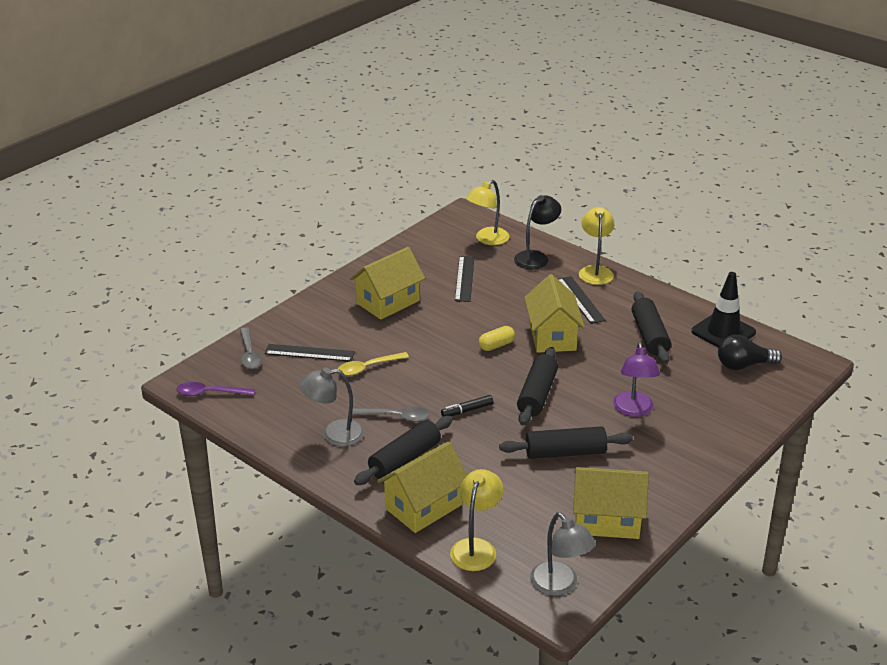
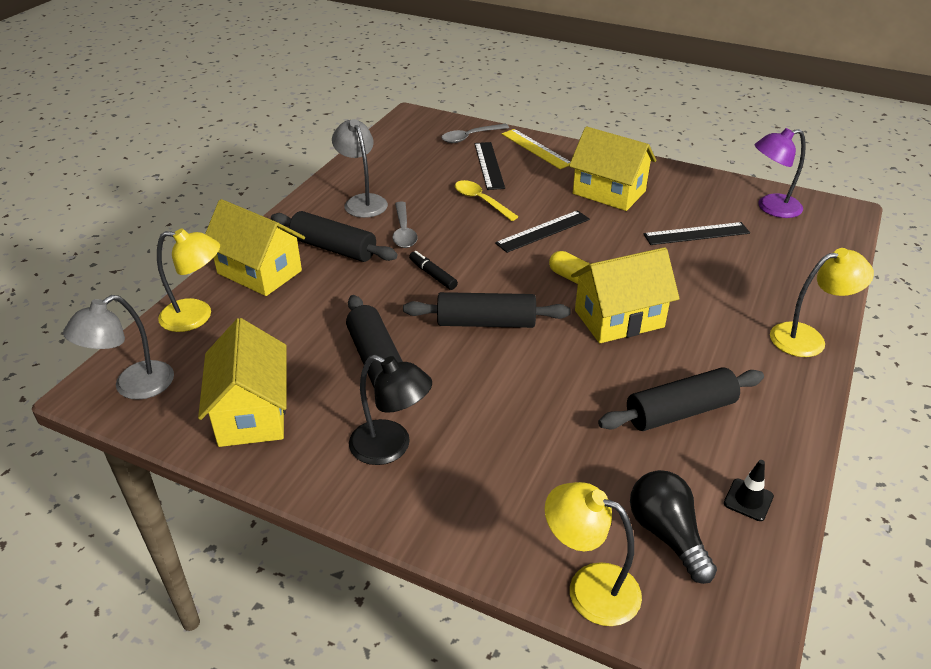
camera: 75 degrees right, 5 degrees up
(210, 393) = (402, 131): purple spoon -> none
(294, 322) = (536, 148): none -> yellow ruler
(487, 239) = (799, 237): yellow lamp -> yellow lamp (589, 587)
(536, 257) = (794, 281): black lamp -> black lamp (391, 447)
(580, 299) = (723, 333): black ruler -> black ruler (543, 231)
(633, 410) = (489, 414): purple lamp -> purple lamp (771, 208)
(723, 332) = (748, 500): black traffic cone -> black traffic cone, size x0.47

